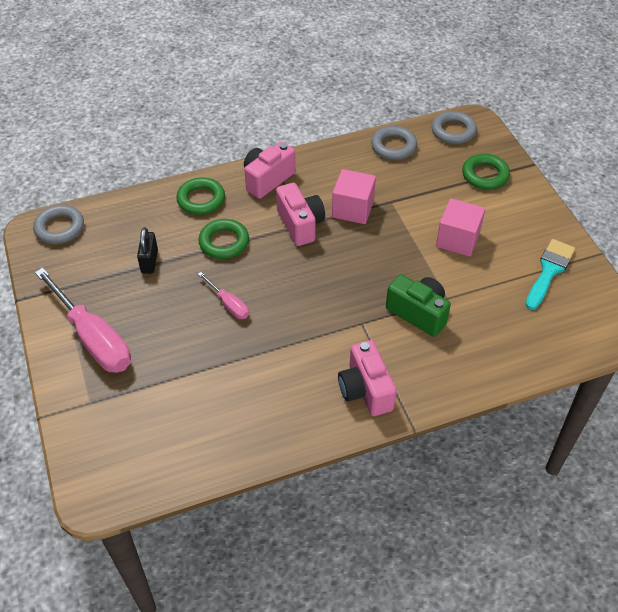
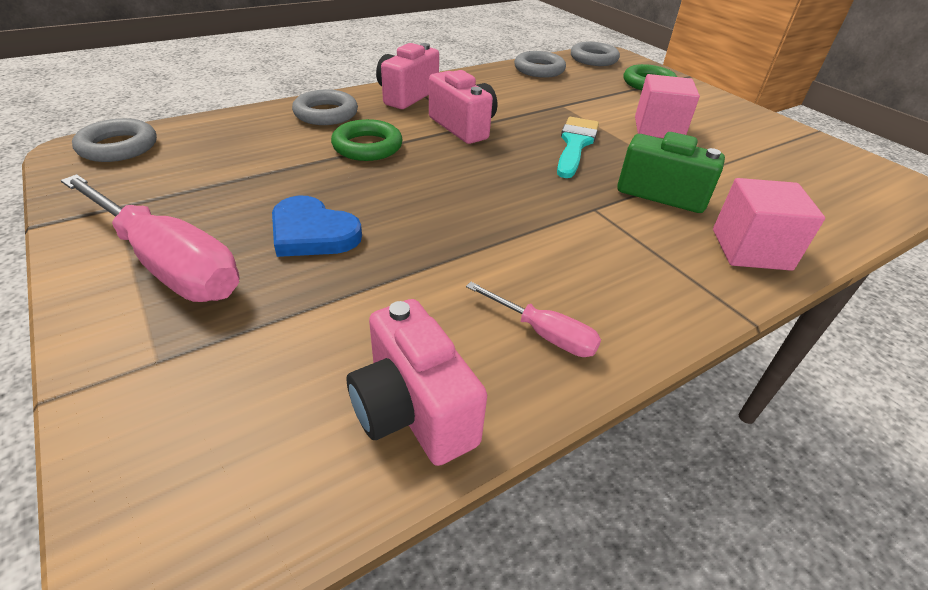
camera: 15 degrees left, 10 degrees down
(149, 261) = (261, 170): black padlock -> none
(175, 323) = (312, 233): none -> blue heart
(201, 199) = (326, 113): green ring -> grey ring
(228, 304) = (393, 204): pink screwdriver -> pink screwdriver (543, 334)
(353, 209) = (521, 112): pink cube -> pink cube (751, 249)
(365, 390) = (649, 283): pink camera -> pink camera (413, 410)
(549, 271) = (781, 146): turquoise brush -> turquoise brush (575, 144)

